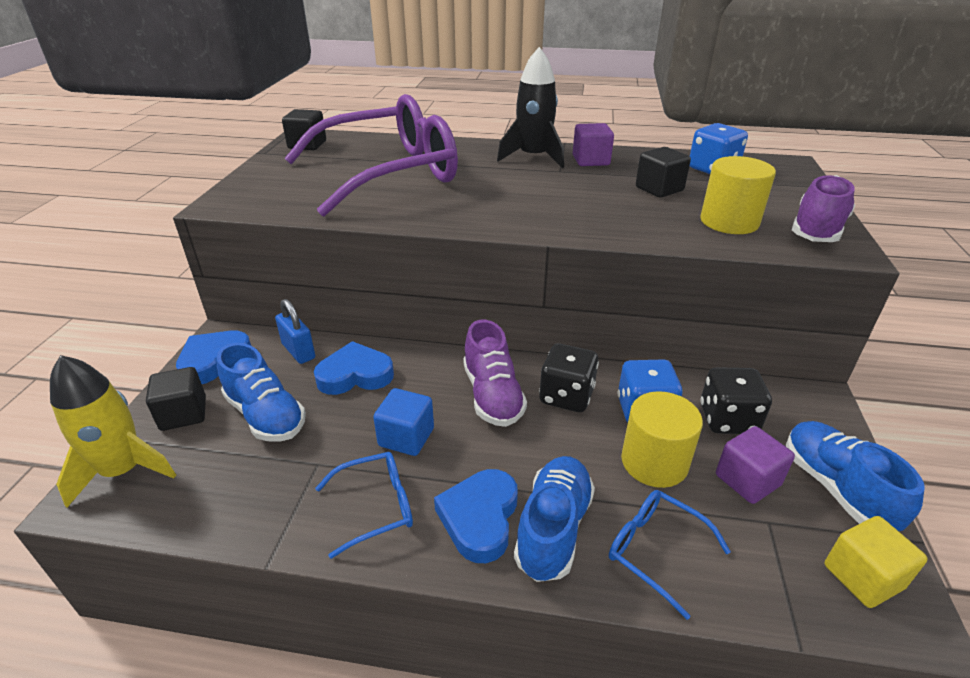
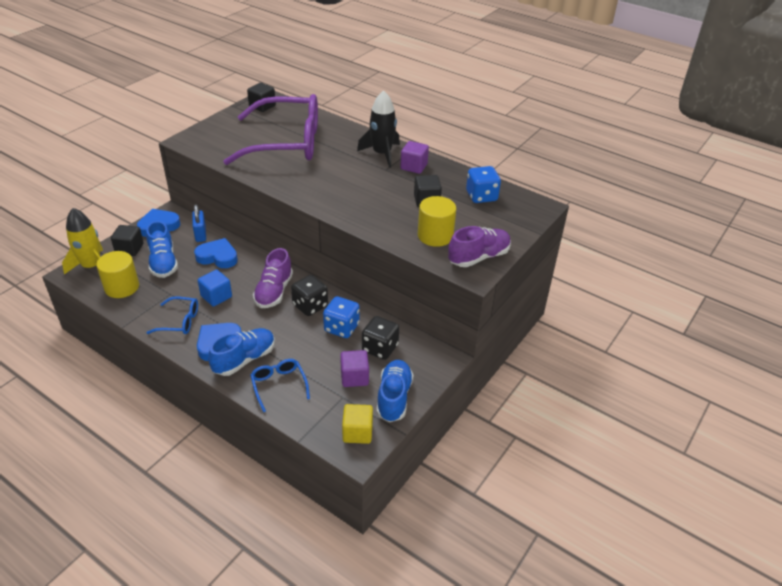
camera: 25 degrees right, 5 degrees up
(654, 462) = (319, 352): yellow cylinder -> yellow cylinder (122, 287)

